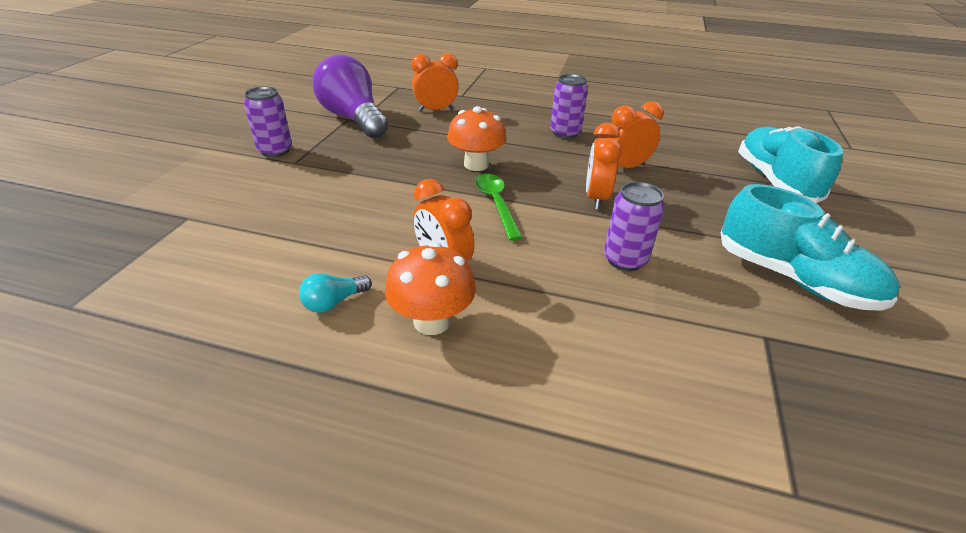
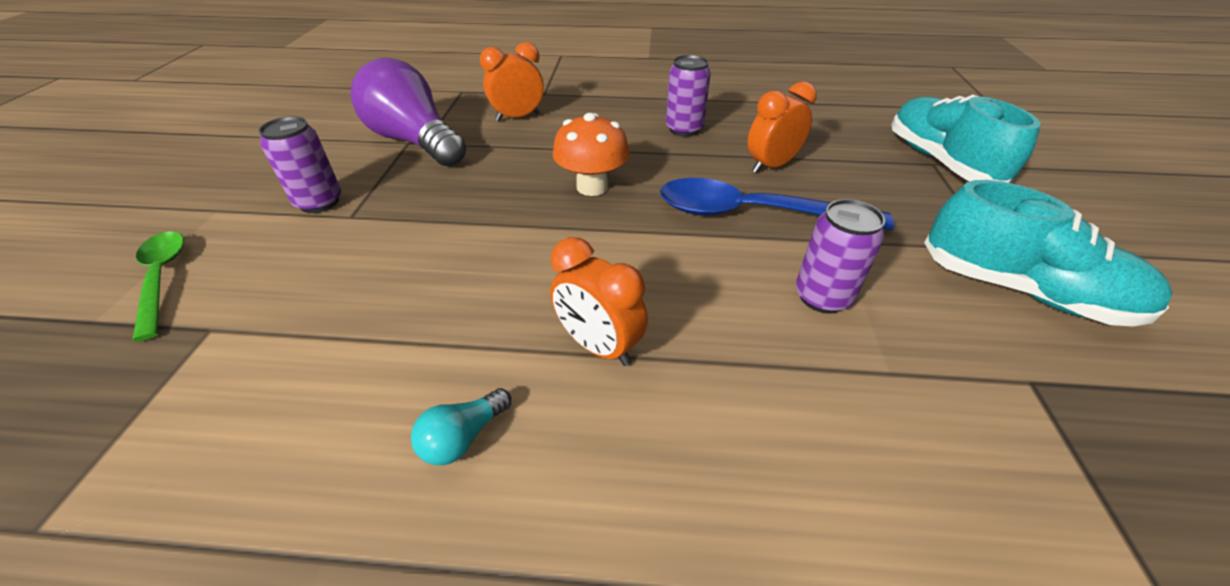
camera: 10 degrees left, 5 degrees up
(432, 321) = (612, 443): orange mushroom -> none
(496, 204) = (636, 240): green spoon -> green spoon (162, 279)
(596, 198) = (753, 213): orange clock -> blue spoon

